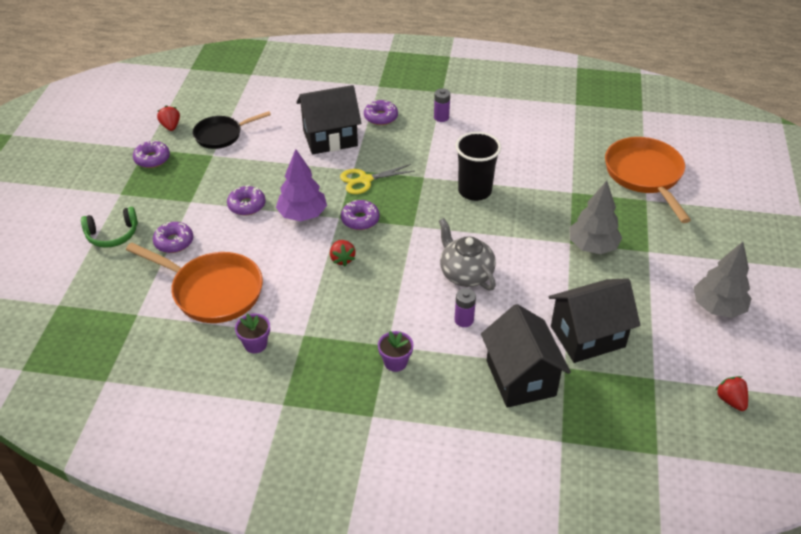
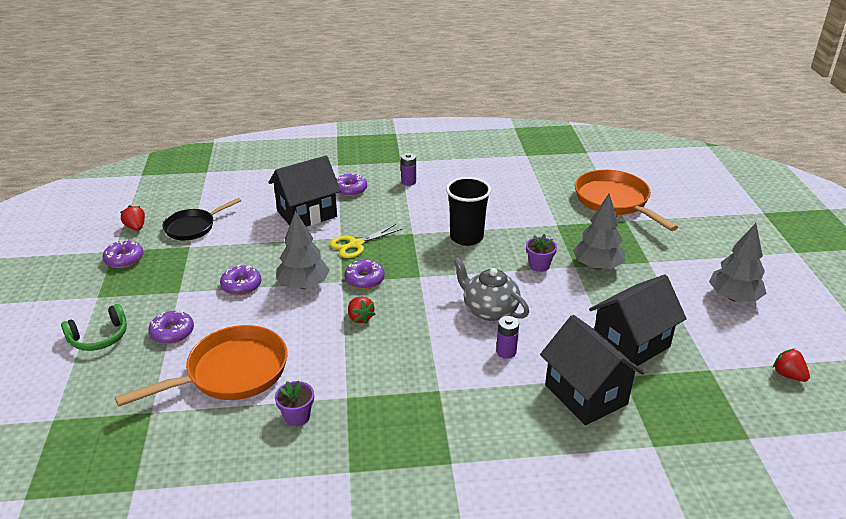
camera: 15 degrees left, 10 degrees down
(212, 291) = (231, 373): orange pan -> orange pan turned 45 degrees counterclockwise
(302, 215) = (303, 285): purple tree -> grey tree
(395, 362) = (454, 405): purple flower pot -> purple flower pot (539, 265)

